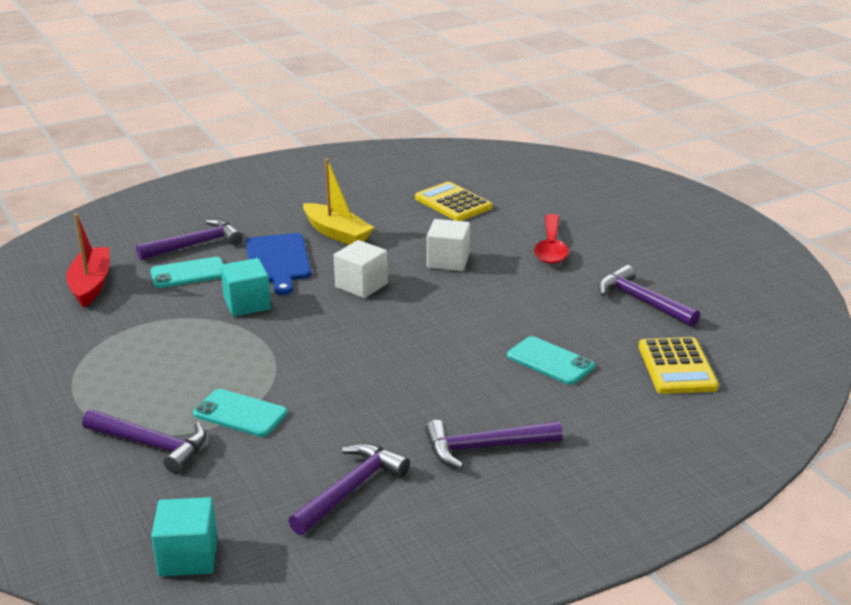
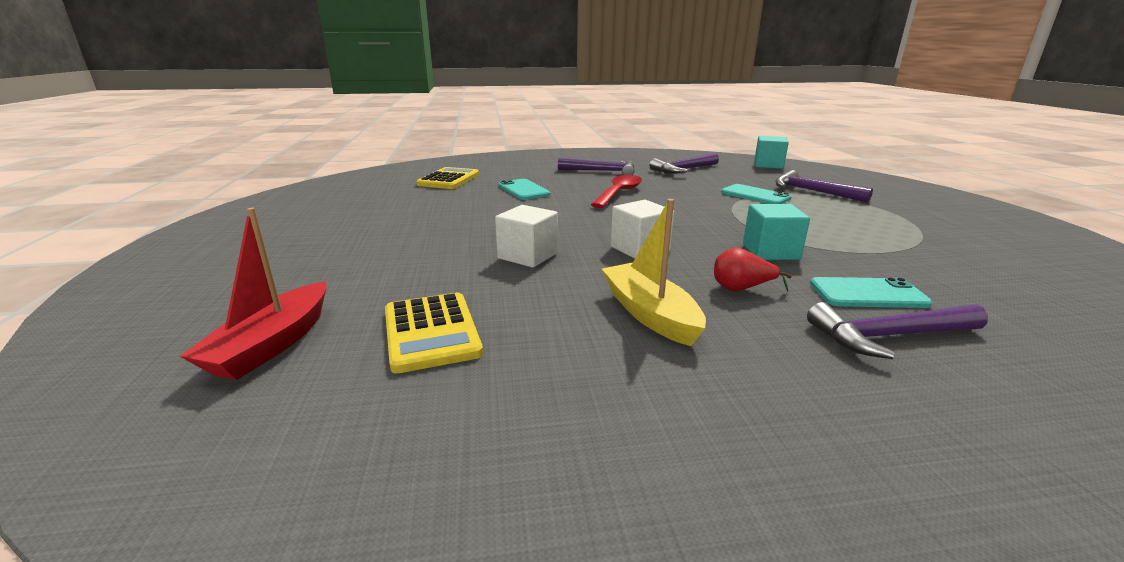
camera: 160 degrees left, 5 degrees down
(91, 284) = (1009, 302): red boat -> red boat (272, 344)
(278, 261) = (741, 289): blue cutting board -> red pear
(551, 248) = (402, 250): red spoon -> red spoon (619, 193)
(642, 301) = (404, 205): purple hammer -> none

